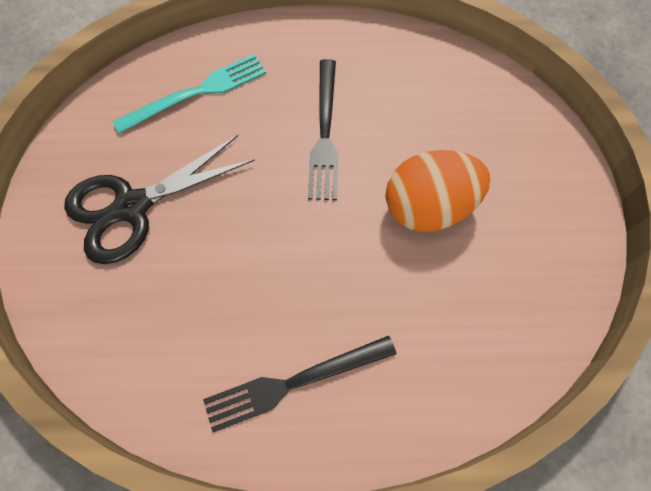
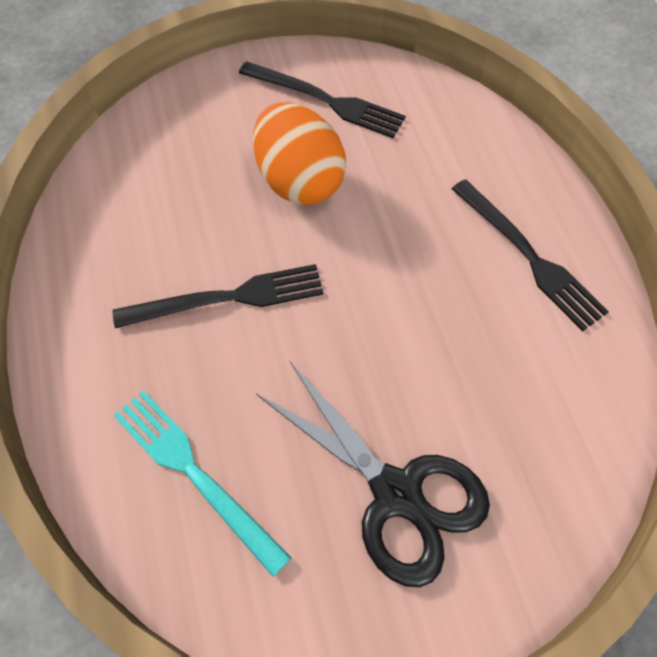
camera: 105 degrees left, 5 degrees down
(525, 253) = (326, 101): none -> black fork

